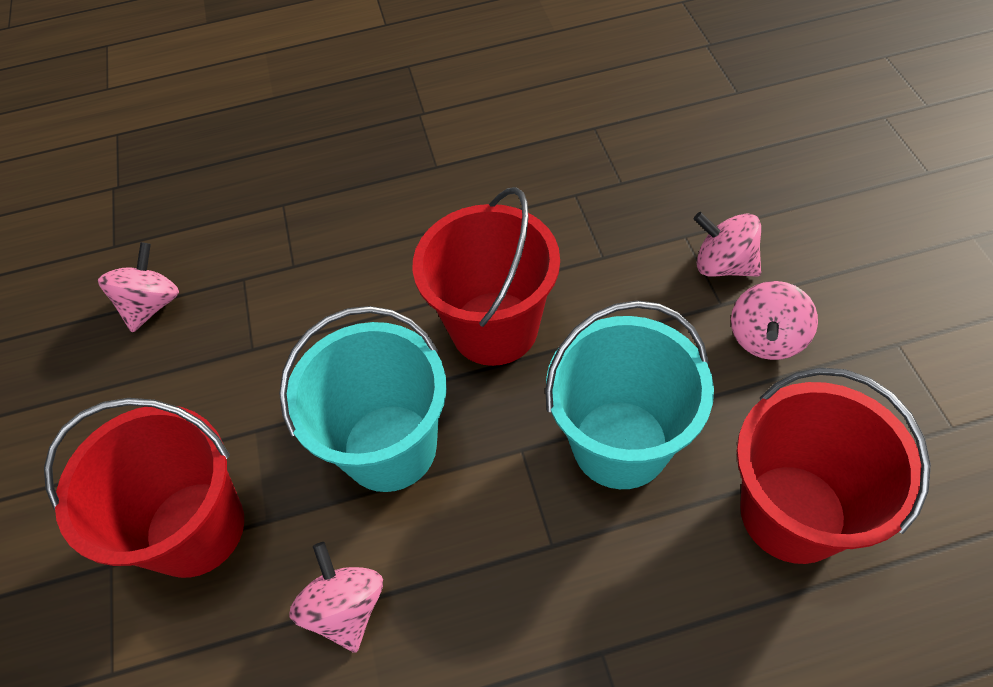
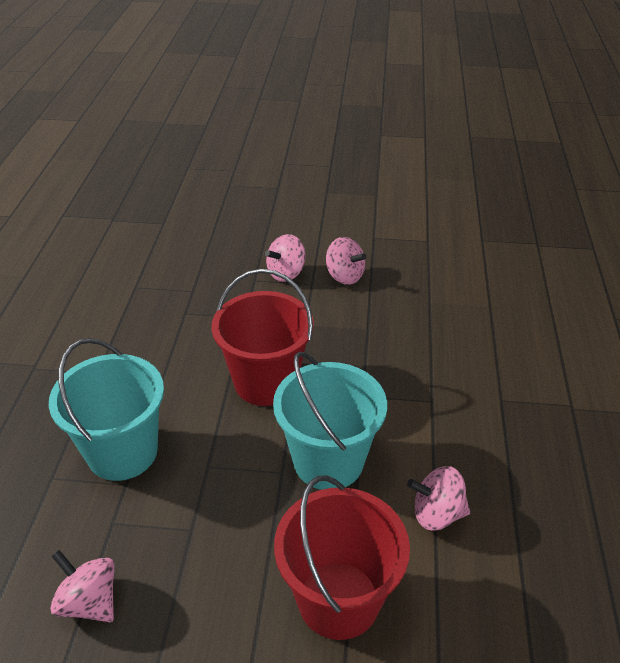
camera: 75 degrees left, 15 degrees down
(620, 444) = (380, 352): turquoise bucket -> turquoise bucket (122, 452)
(793, 513) = (450, 305): red bucket -> none

